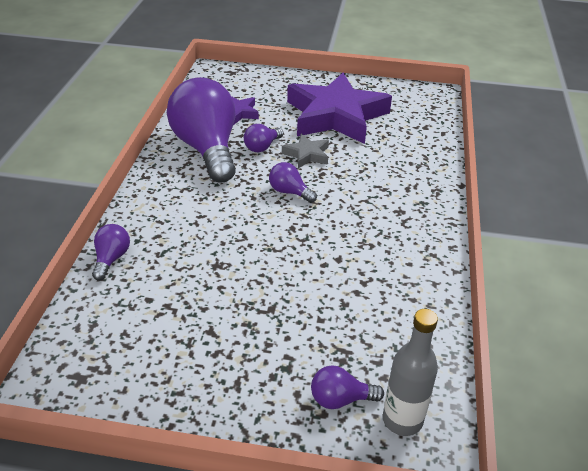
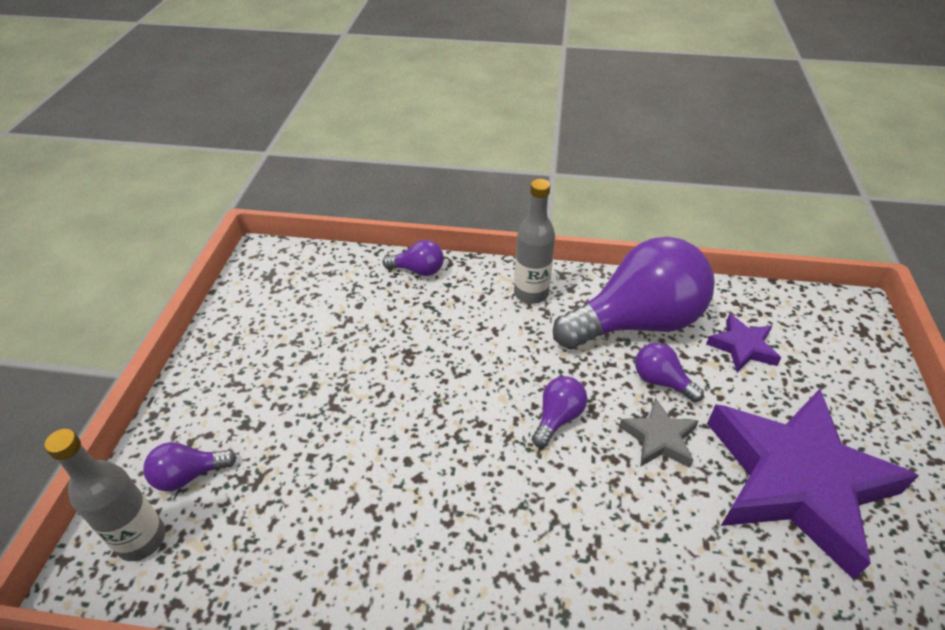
camera: 90 degrees right, 5 degrees up
(163, 194) = (531, 293): none -> grey bottle
(340, 399) = (189, 475): purple light bulb -> purple light bulb turned 105 degrees counterclockwise

